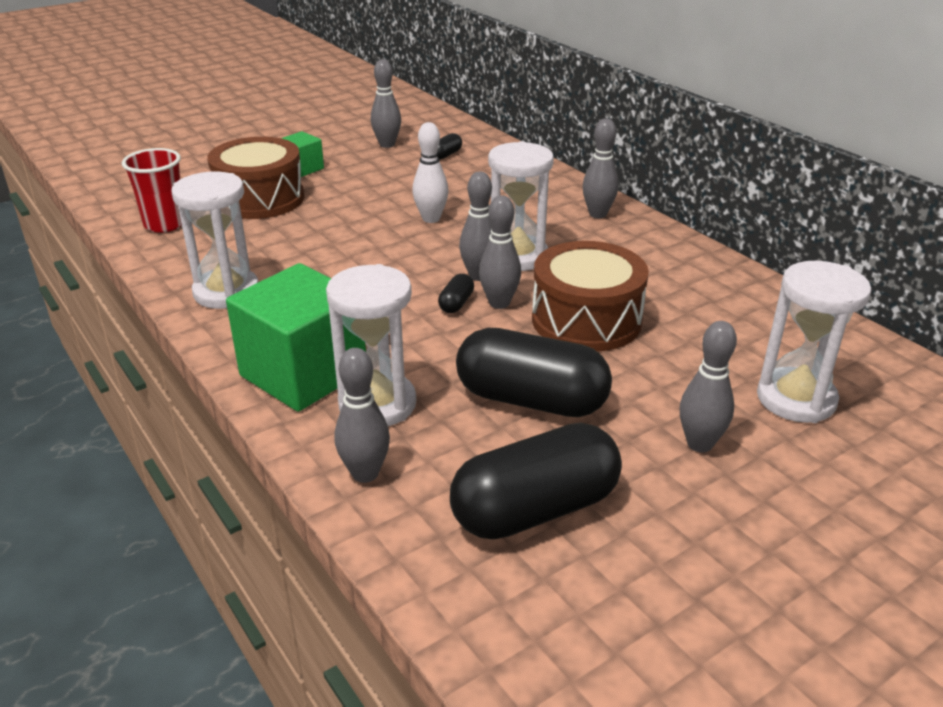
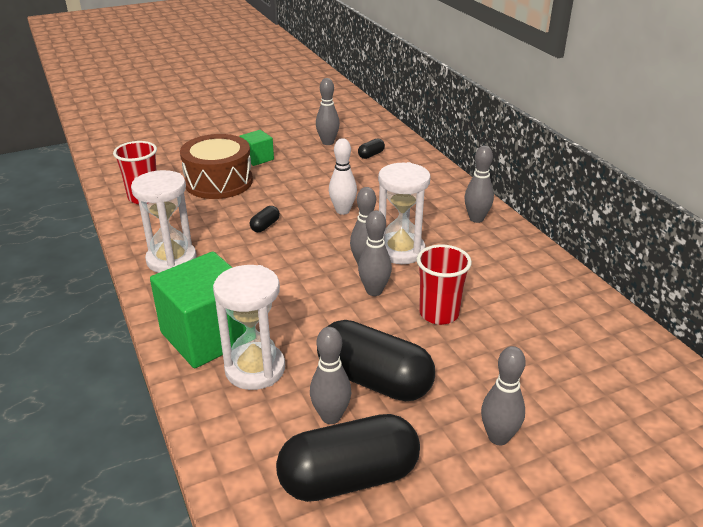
camera: 10 degrees right, 0 degrees up
(365, 473) = (228, 428): grey bowling pin -> grey bowling pin (331, 416)
(456, 303) = (340, 288): black capsule -> black capsule (265, 226)
(586, 320) = (439, 313): brown drum -> red cup
(796, 399) = (592, 406): white hourglass -> none

